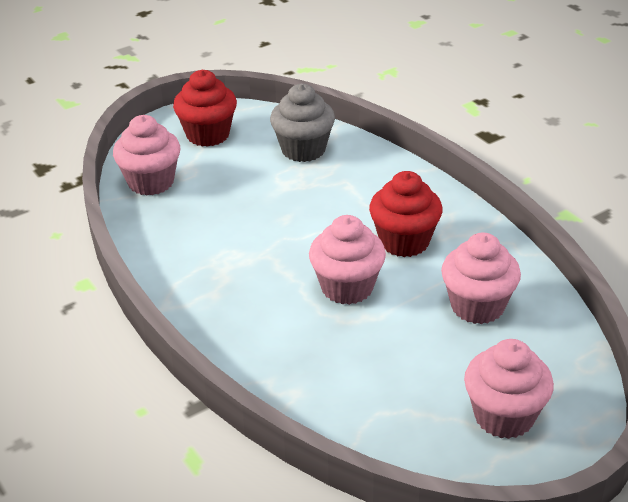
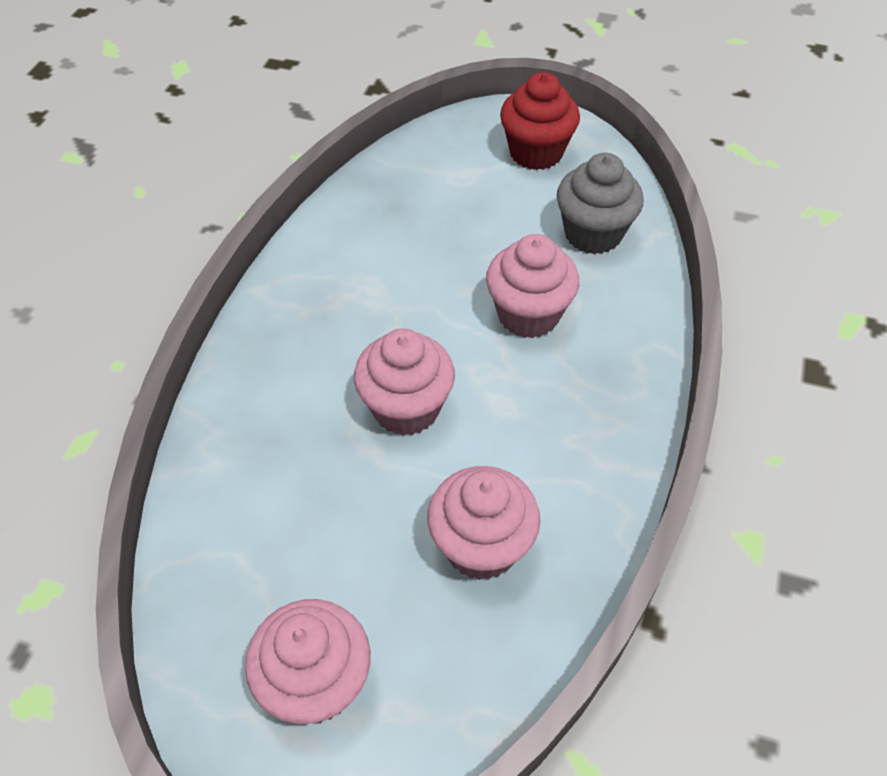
camera: 50 degrees right, 15 degrees up
(151, 182) = (422, 164): pink cupcake -> pink cupcake (528, 315)
(404, 242) = (528, 411): red cupcake -> none

